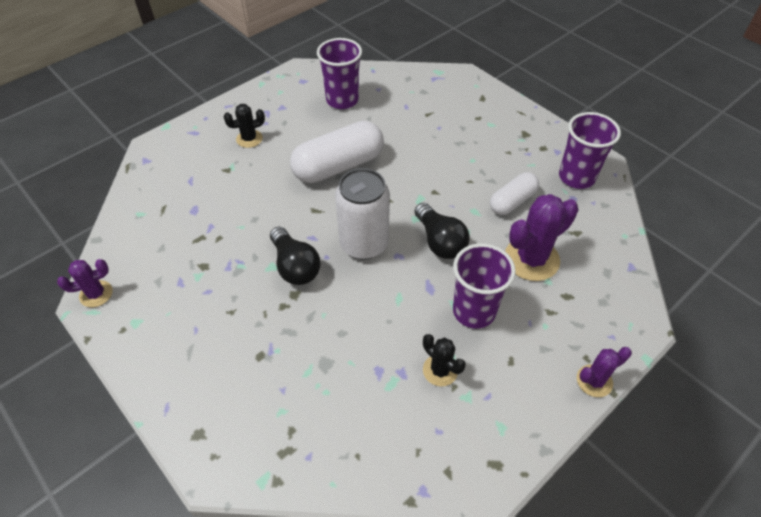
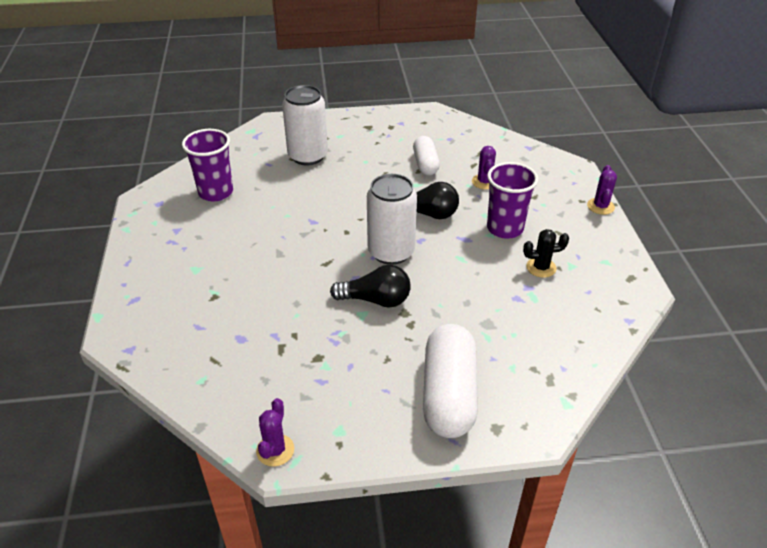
camera: 55 degrees left, 10 degrees down
(249, 139) = (192, 266): black cactus -> none
(338, 166) = (292, 228): white capsule -> white capsule (449, 394)
(440, 122) = (308, 156): none -> white can
(531, 259) = (484, 182): purple cactus -> purple cactus, size x0.56
(576, 177) = (433, 128): purple cup -> none

